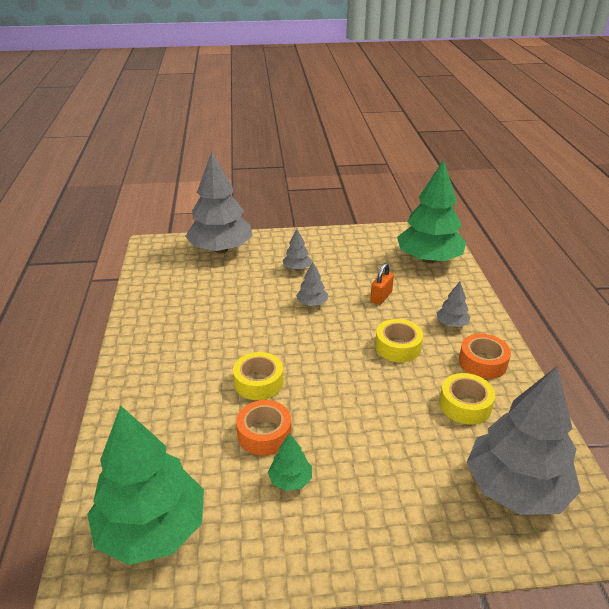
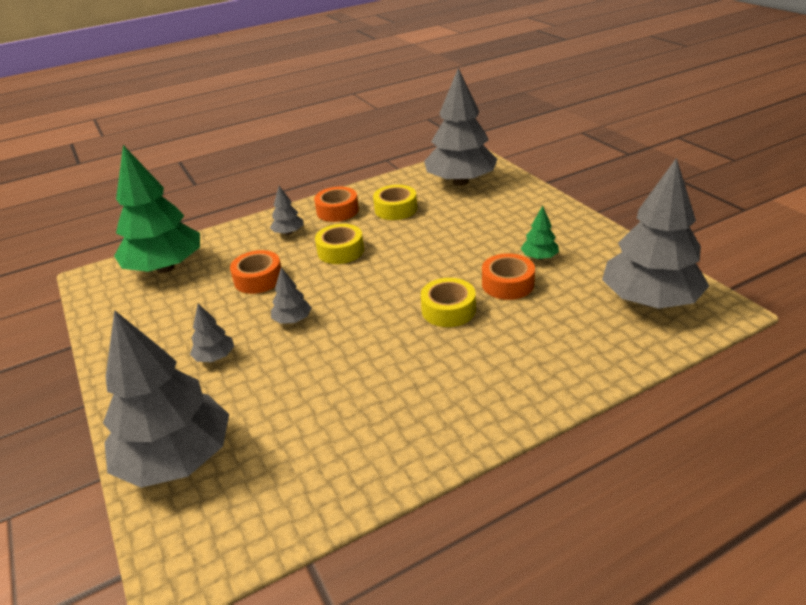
camera: 110 degrees left, 0 degrees up
(152, 529) = (649, 300): green tree -> grey tree
(381, 297) = (258, 279): orange padlock -> orange tape

